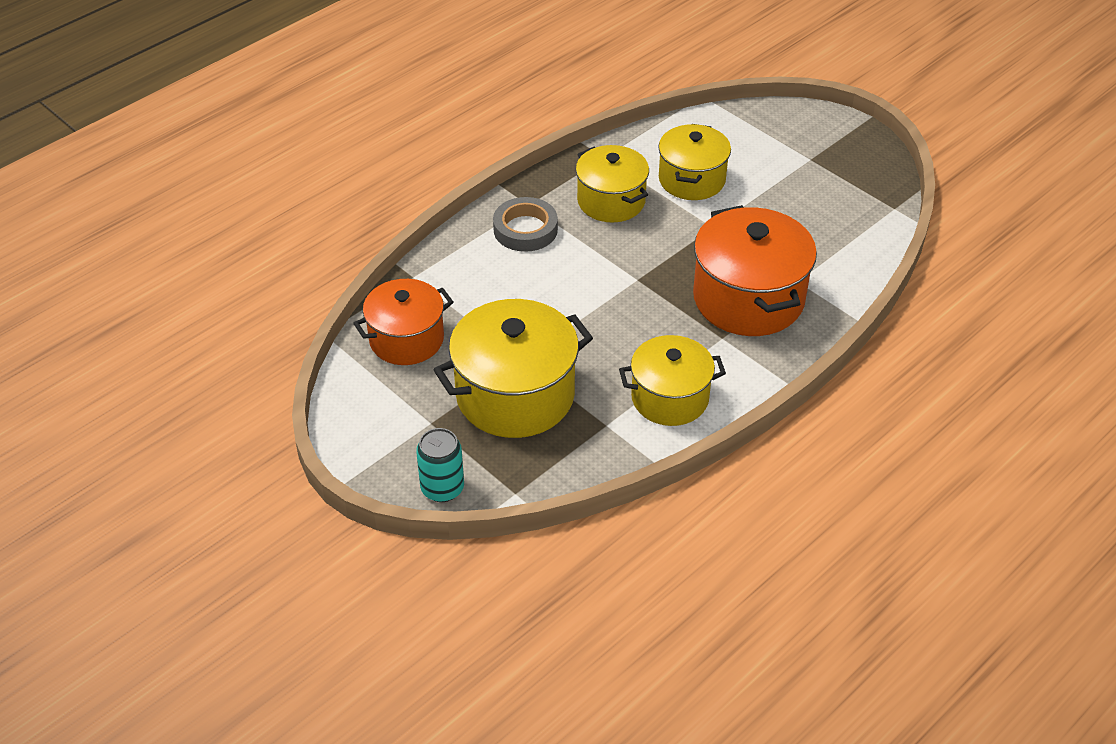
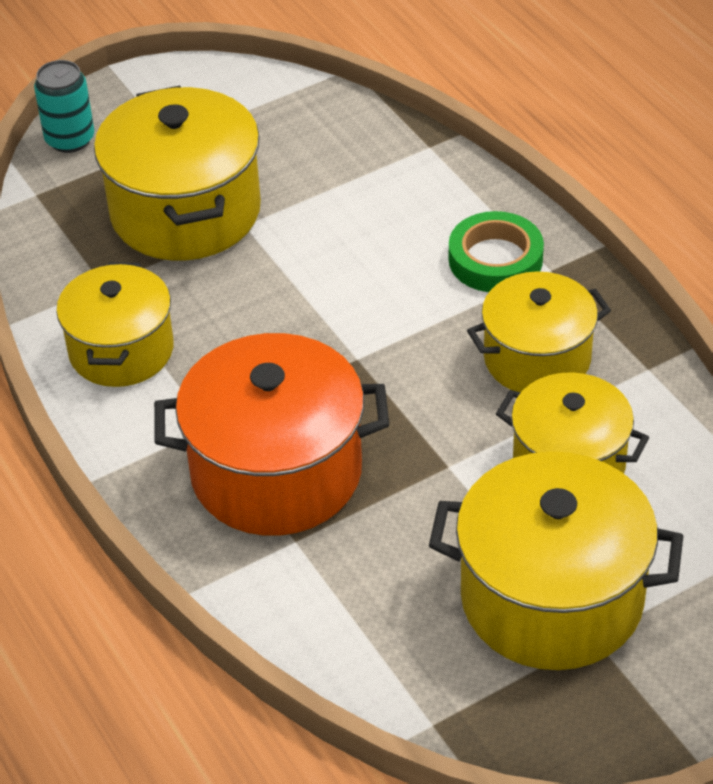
camera: 105 degrees right, 0 degrees up
(406, 339) = (316, 131): orange pot -> none
(525, 229) = (495, 259): grey tape -> green tape
(792, 176) = (552, 598): none -> yellow pot

